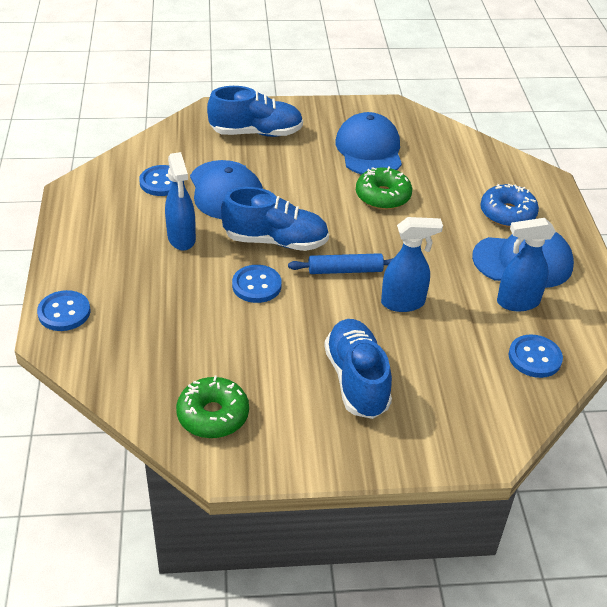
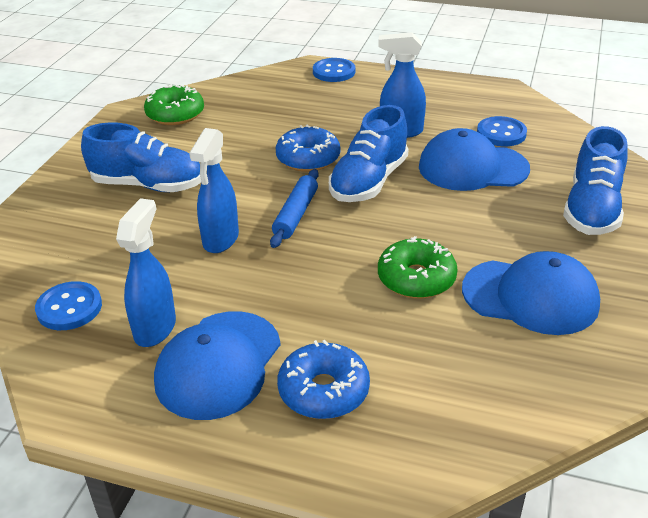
camera: 115 degrees right, 5 degrees down
(256, 285) = (308, 158): blue button -> blue donut

